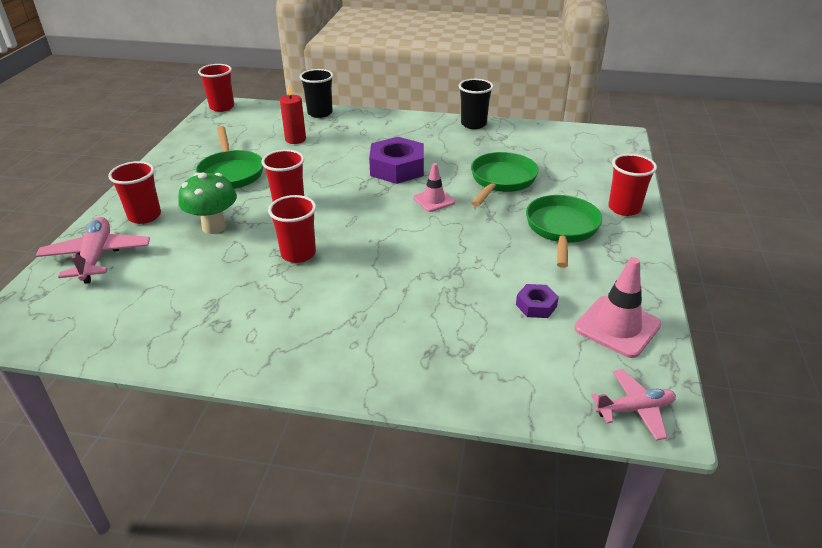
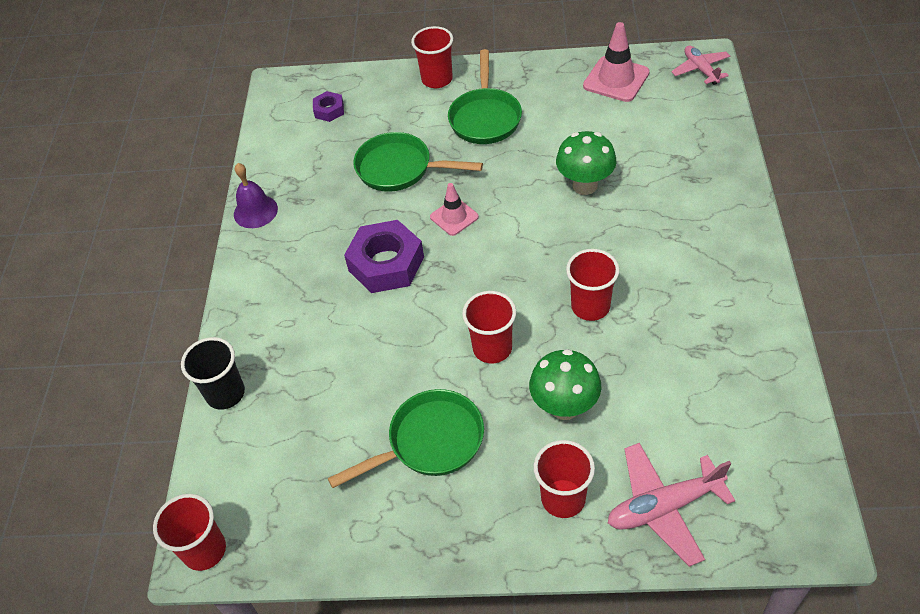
camera: 95 degrees left, 15 degrees up
(295, 139) = (319, 397): red candle -> none
(446, 274) = (585, 185): none -> green mushroom
(473, 124) = (255, 211): black cup -> purple bell
(536, 305) = (607, 124): purple nut -> purple nut (329, 110)
(562, 229) = (485, 117): green pan -> green pan turned 90 degrees counterclockwise

